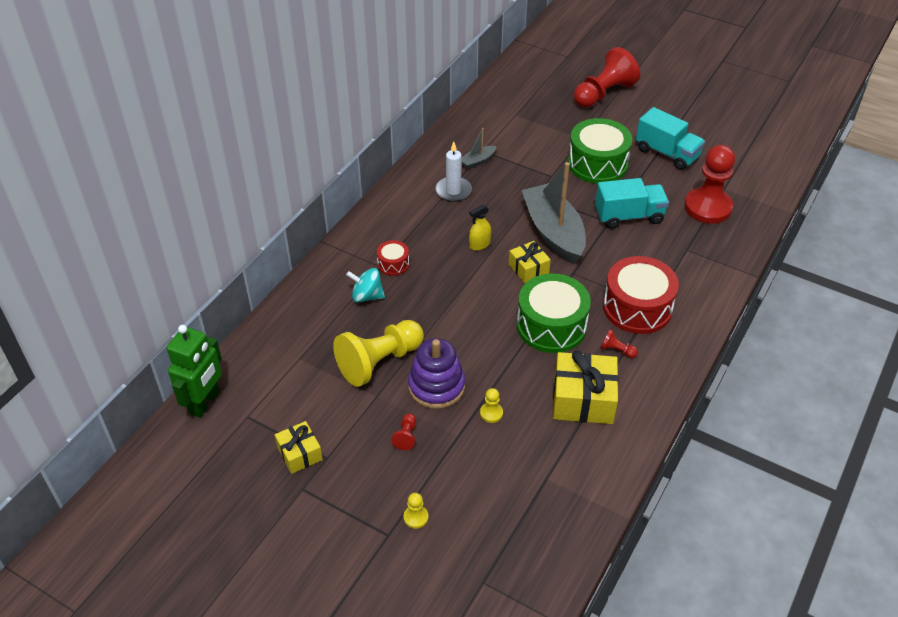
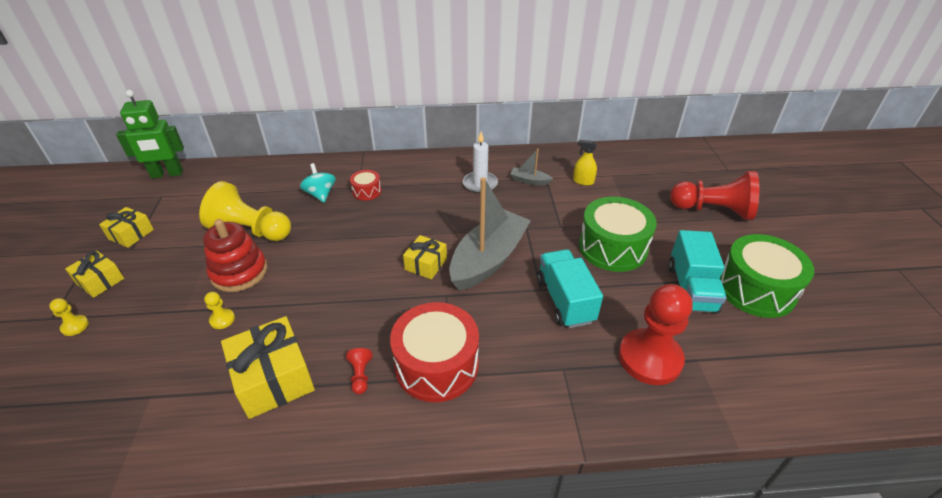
camera: 55 degrees right, 5 degrees down
(361, 490) = (100, 281): none -> yellow gift
(406, 436) = (171, 280): red pawn -> none
(436, 386) = (239, 272): purple stacking toy -> red stacking toy
(479, 245) = (429, 224): yellow spray bottle -> yellow spray bottle (583, 181)
(551, 326) = (362, 311): green drum -> green drum (755, 289)
(629, 216) = (565, 300): turquoise truck -> turquoise truck turned 150 degrees counterclockwise

